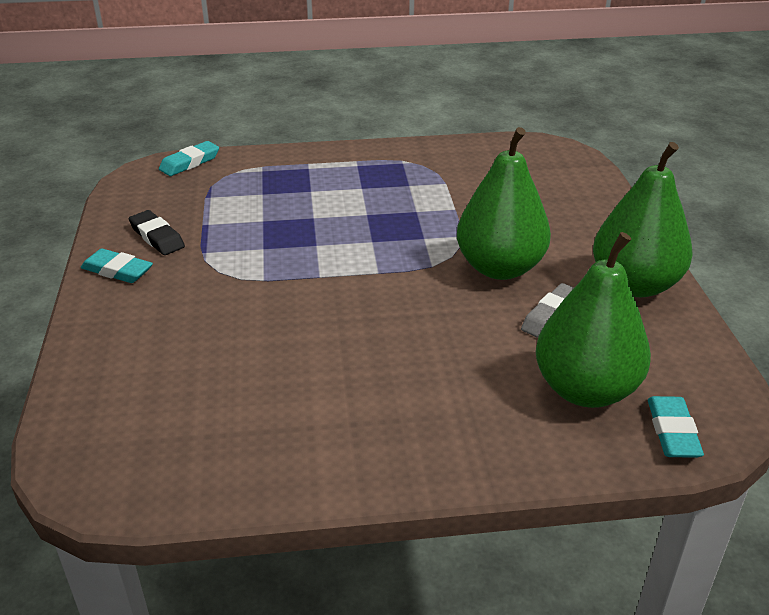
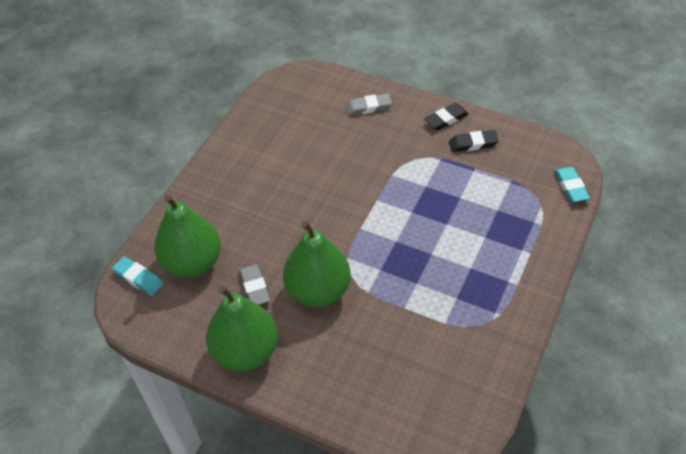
camera: 125 degrees right, 15 degrees up
(117, 270) = (446, 119): turquoise eraser -> black eraser
(128, 350) = (368, 107): none -> grey eraser

